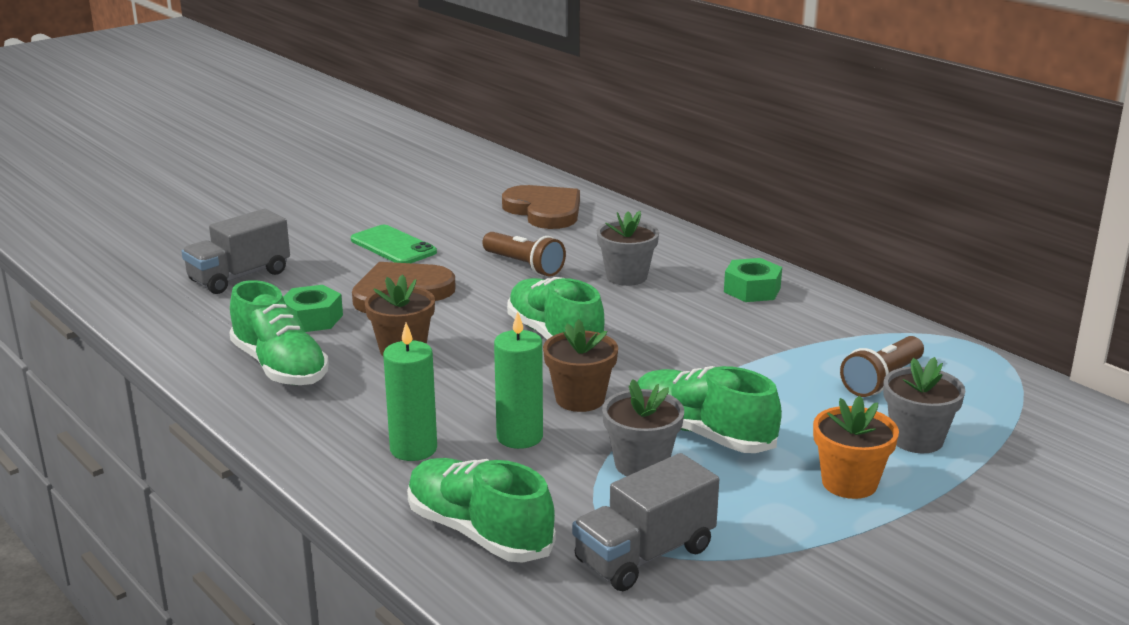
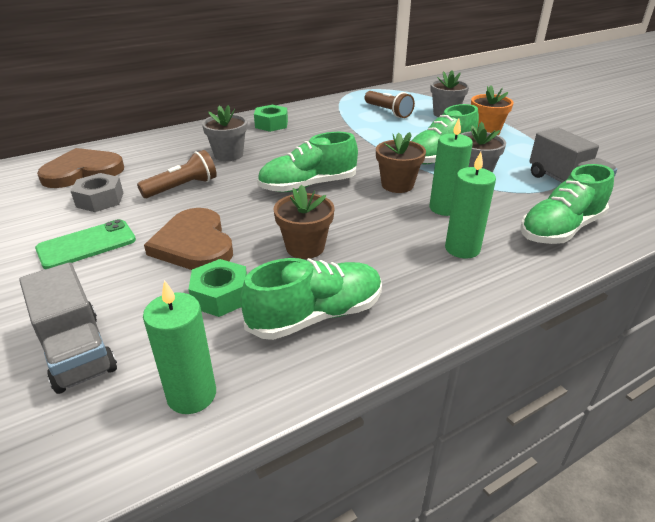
camera: 80 degrees left, 10 degrees up
(184, 327) = (191, 395): none -> green candle
(482, 232) = (100, 200): none -> grey nut

